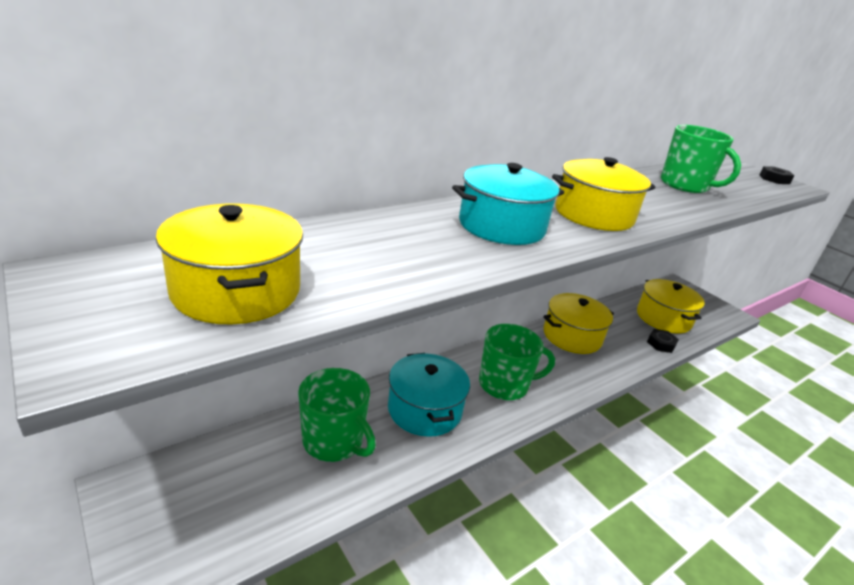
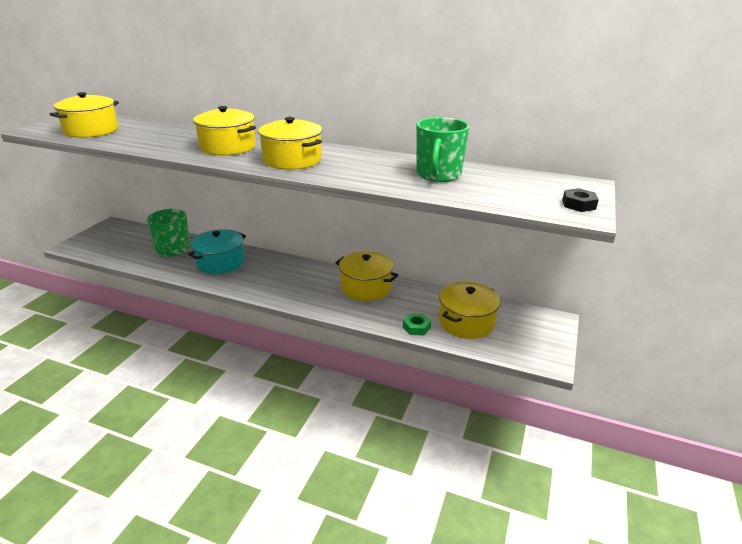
camera: 60 degrees right, 0 degrees up
(501, 226) = (228, 147): turquoise pot -> yellow pot
(505, 385) = (272, 278): green mug -> none
(661, 344) = (416, 327): black nut -> green nut

